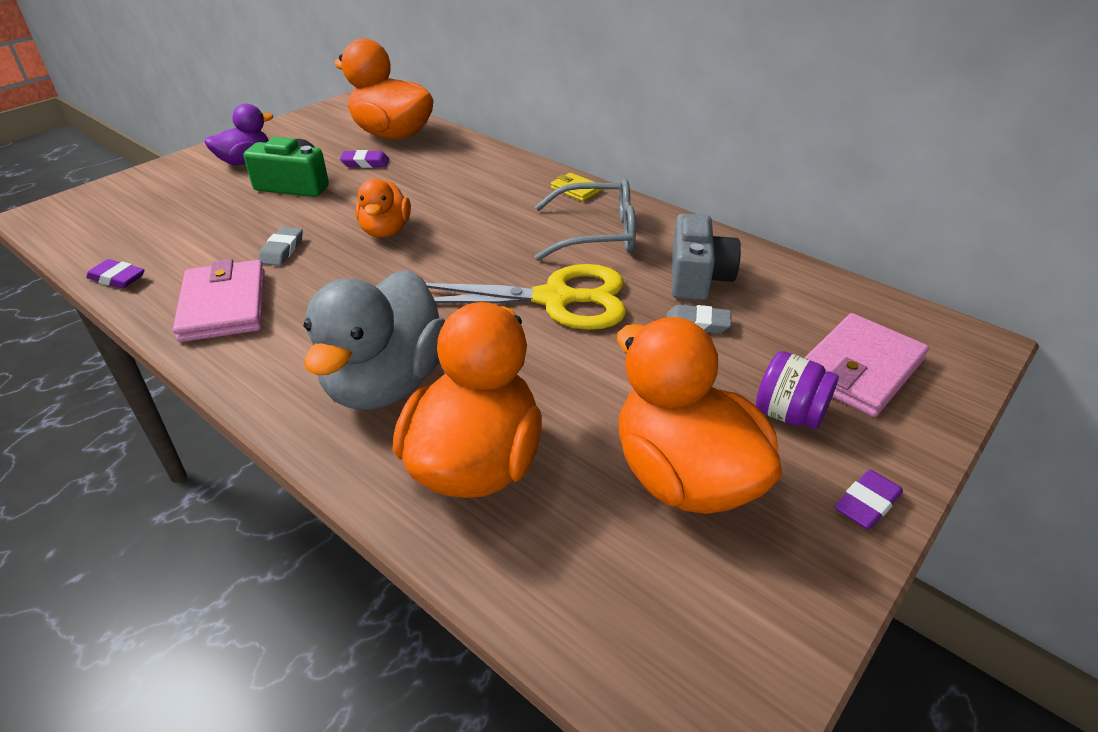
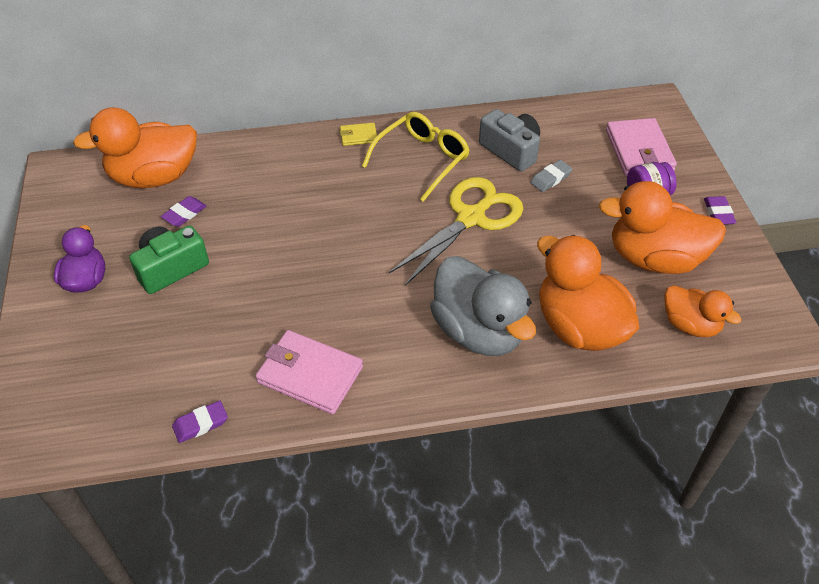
camera: 50 degrees left, 10 degrees up
(282, 250) = (267, 315): grey eraser -> none
(386, 231) = (303, 251): orange duck -> orange duck (690, 325)
(595, 234) = (421, 160): grey glasses -> yellow glasses

